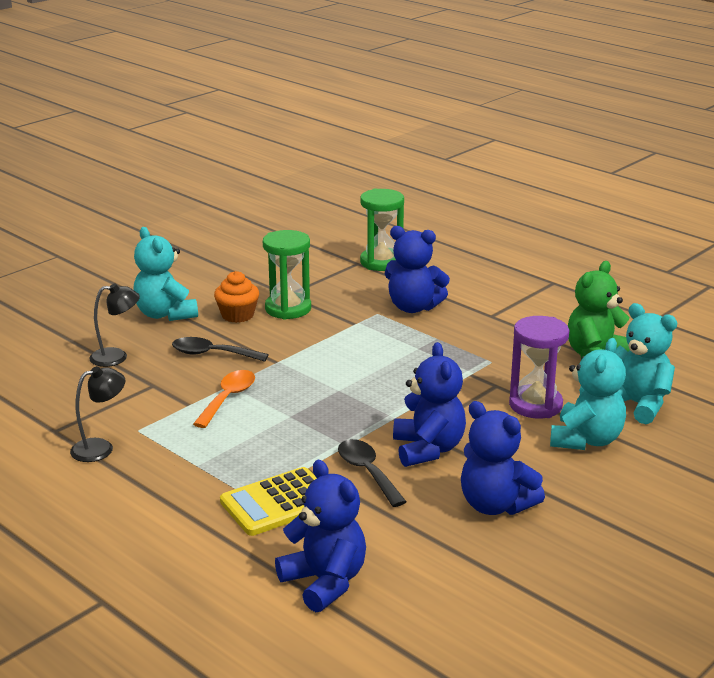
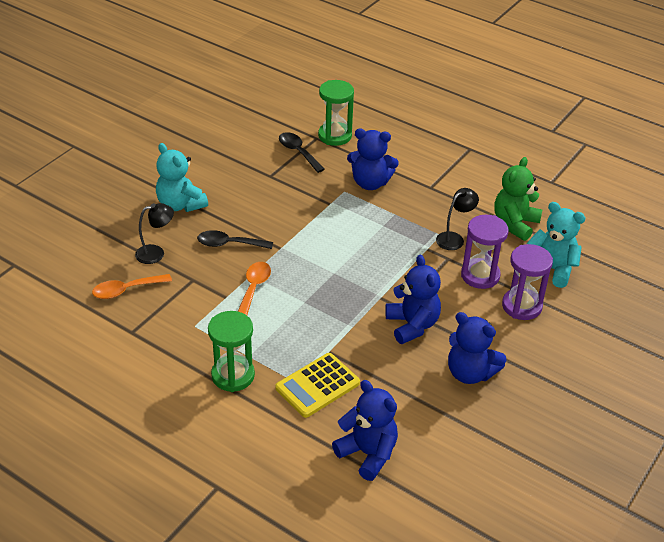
camera: 10 degrees left, 15 degrees up
(65, 389) = (126, 290): none -> orange spoon
(100, 448) = (172, 346): black lamp -> black lamp (454, 238)
(237, 315) = (237, 201): orange cupcake -> none
(288, 309) = (275, 192): green hourglass -> green hourglass (233, 375)
(367, 472) = (374, 351): black spoon -> black spoon (298, 152)
(586, 440) = (521, 306): turquoise teddy bear -> purple hourglass

